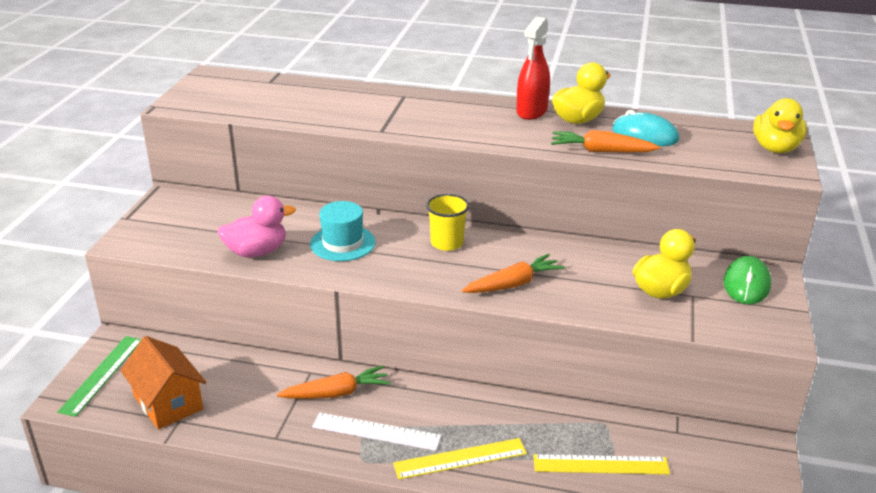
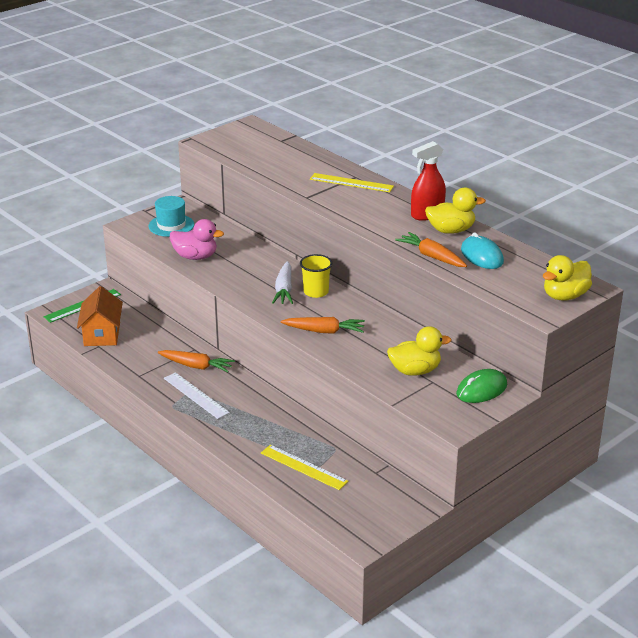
camera: 35 degrees right, 0 degrees up
(342, 243) = (251, 269): turquoise hat -> turquoise hat (171, 225)
(409, 253) = (284, 289): none -> white carrot
(460, 458) = (226, 428): yellow ruler -> yellow ruler (351, 183)

